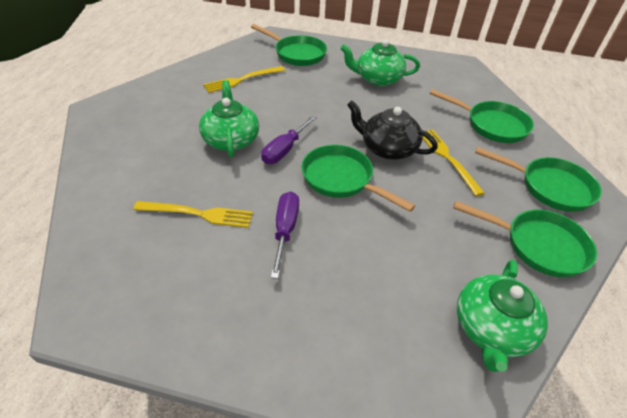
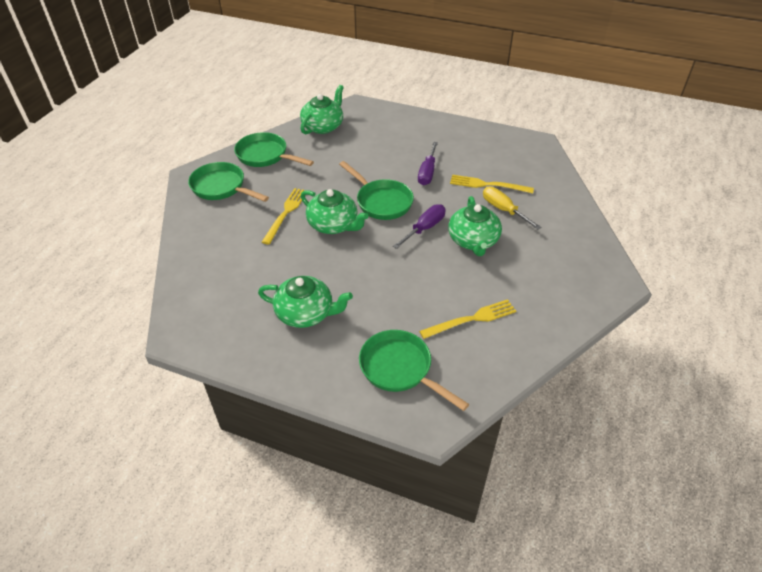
camera: 170 degrees left, 0 degrees up
(186, 177) = (503, 210): none -> yellow screwdriver
(387, 148) = (334, 225): black teapot -> green teapot
(447, 158) = (286, 213): yellow fork -> yellow fork turned 150 degrees counterclockwise
(491, 125) = (220, 243): green pan -> none

